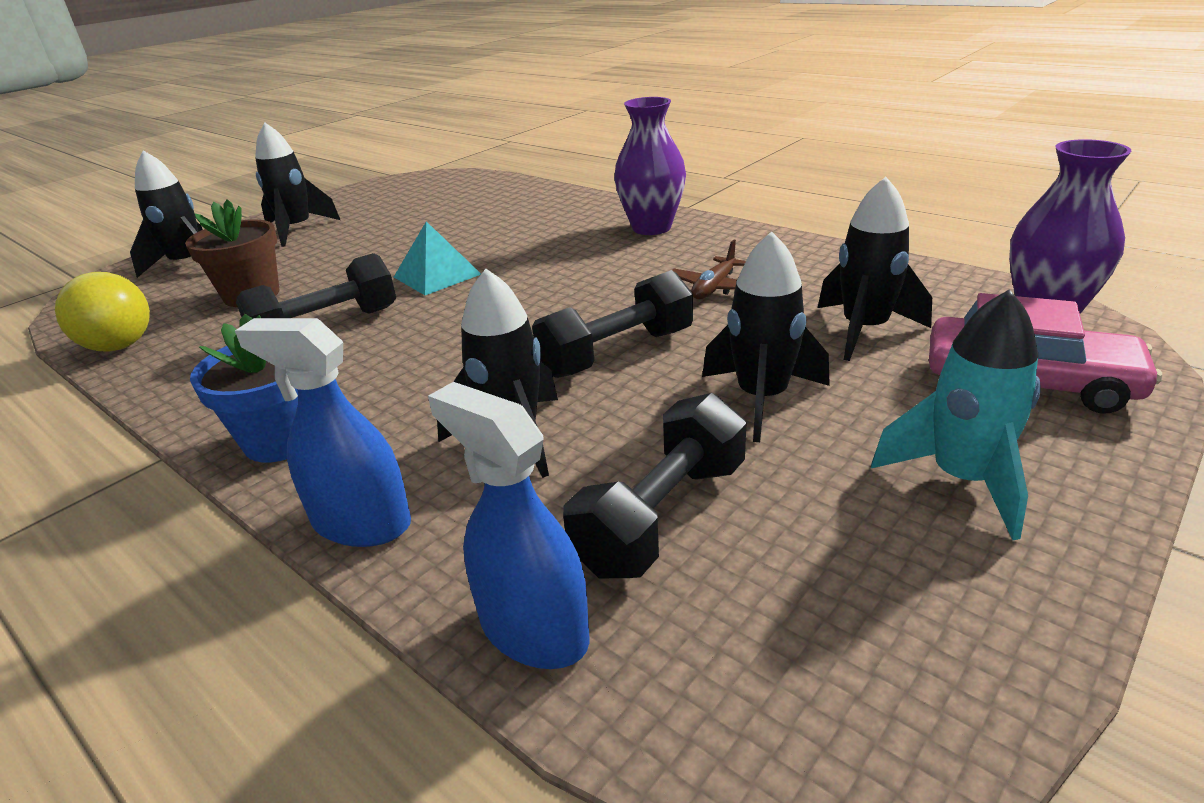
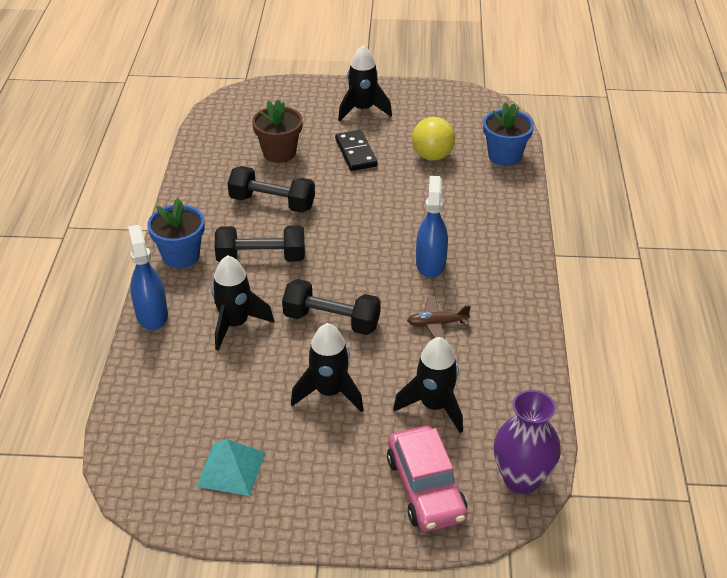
camera: 50 degrees right, 10 degrees up
(120, 346) = (202, 149): yellow ball -> yellow ball (432, 156)
(188, 265) = (288, 104): black rocket -> none
(353, 252) = (356, 153): none -> black domino
(437, 275) = (357, 205): turquoise pyramid -> turquoise pyramid (231, 469)
(508, 189) = (504, 156): none -> blue flower pot
(533, 629) = (135, 393): blue spray bottle -> blue spray bottle (430, 264)
(651, 228) = (501, 256): purple vase -> none
(662, 516) = (217, 397): black dumbbell -> black dumbbell (261, 258)
(962, 480) = (312, 483): turquoise rocket -> none

